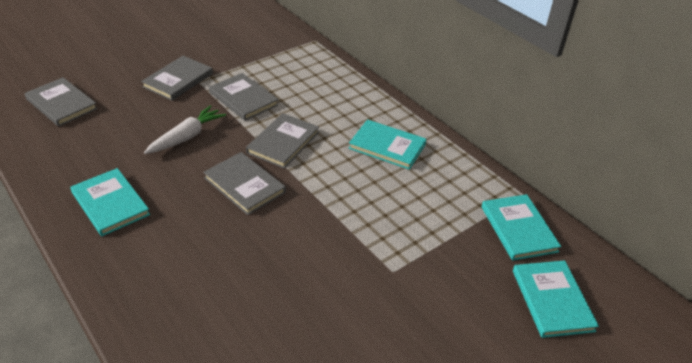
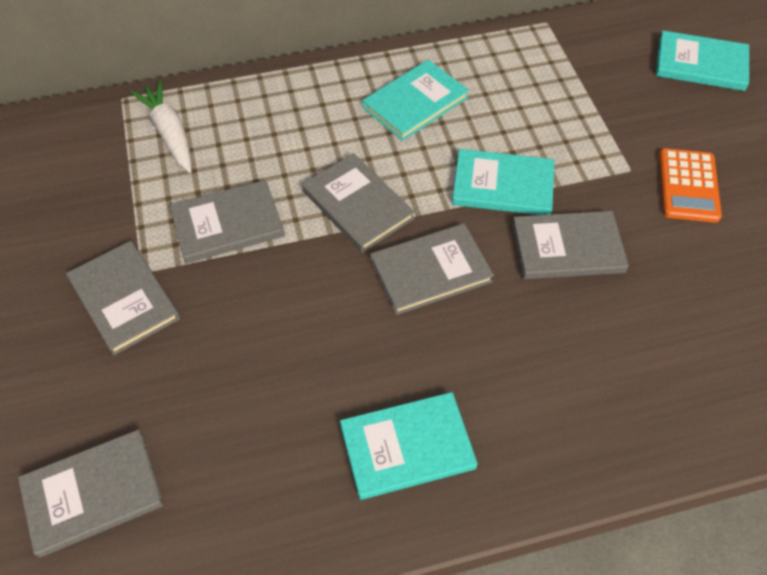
camera: 65 degrees left, 15 degrees up
(186, 137) = (289, 317): white carrot -> white carrot (169, 133)
(295, 248) = (567, 248): none -> grey book
(396, 311) = (688, 186): none -> orange calculator
(518, 229) = (598, 47): turquoise book -> turquoise book (502, 185)

